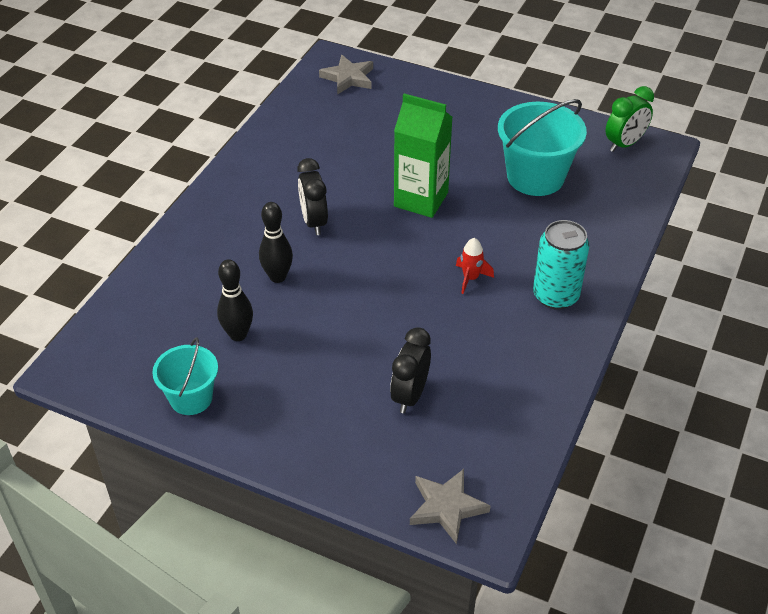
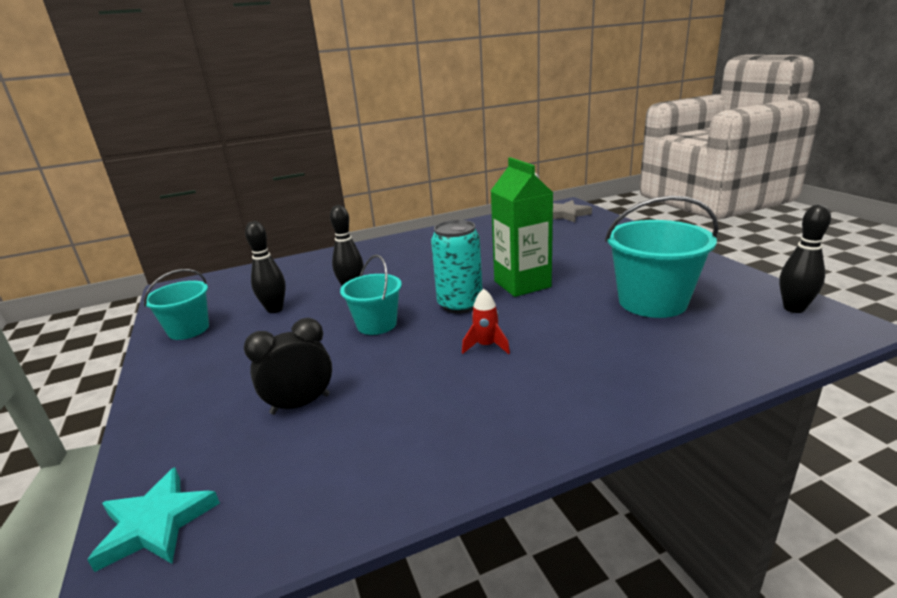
camera: 45 degrees right, 20 degrees down
(314, 222) = (425, 271): black clock -> none
(360, 302) = (376, 324): none -> turquoise bucket
(446, 507) = (156, 524): grey star -> turquoise star
(555, 296) = (551, 395): turquoise can -> turquoise can (460, 304)
(624, 144) = (794, 308): green clock -> black bowling pin

